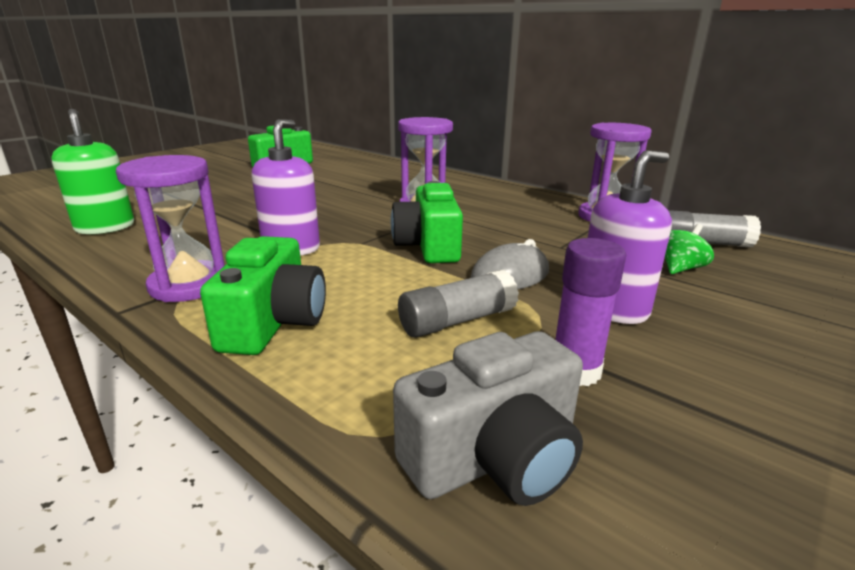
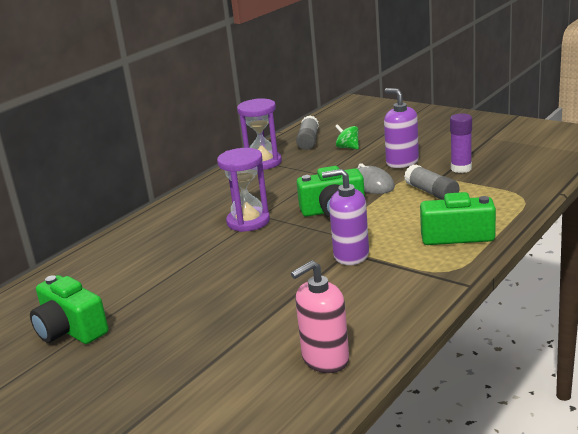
camera: 90 degrees left, 0 degrees up
(105, 227) = (325, 359): green soap dispenser -> pink soap dispenser
(189, 285) = (425, 274): purple hourglass -> none
(495, 457) = (521, 179): grey camera -> none

